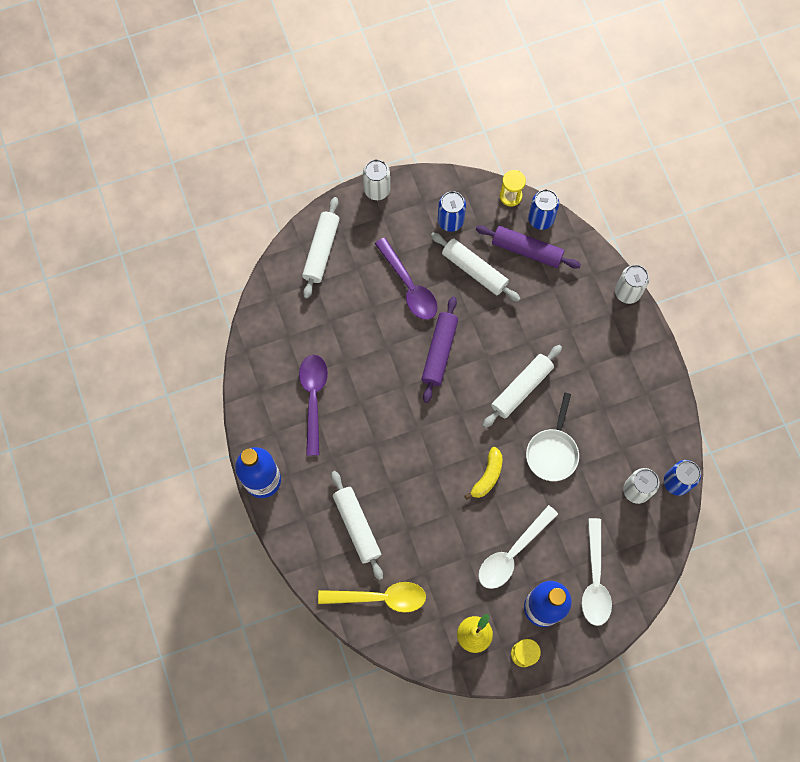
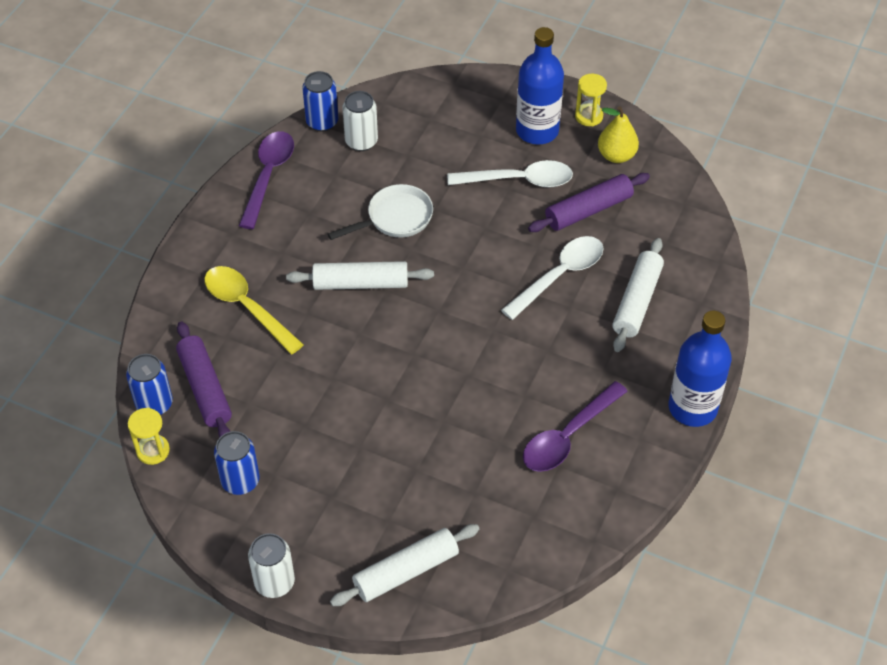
camera: 135 degrees left, 20 degrees down
(379, 597) = (671, 237): yellow spoon -> yellow spoon (247, 307)
(409, 286) = (356, 456): purple spoon -> purple spoon (268, 176)
(439, 352) = (398, 373): purple rolling pin -> purple rolling pin (588, 210)
(474, 270) = (276, 414): white rolling pin -> none
(487, 476) = (474, 246): yellow banana -> none
(595, 579) = (472, 115): white spoon -> white spoon (559, 276)
(627, 292) = (167, 277): white can -> none

